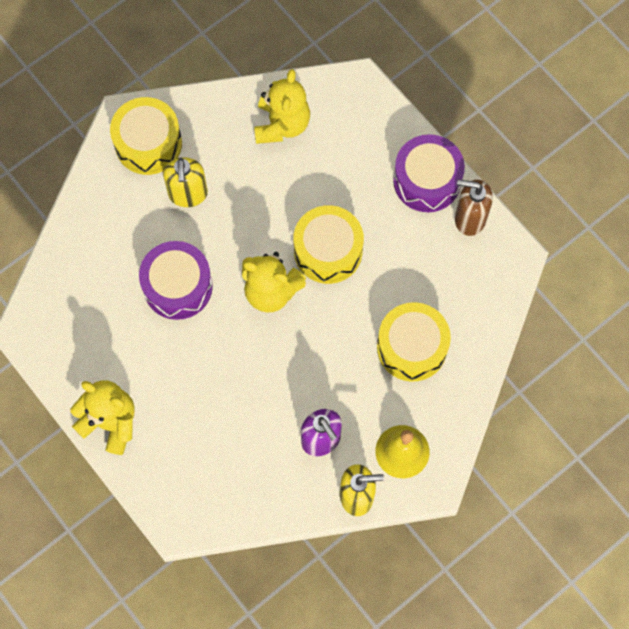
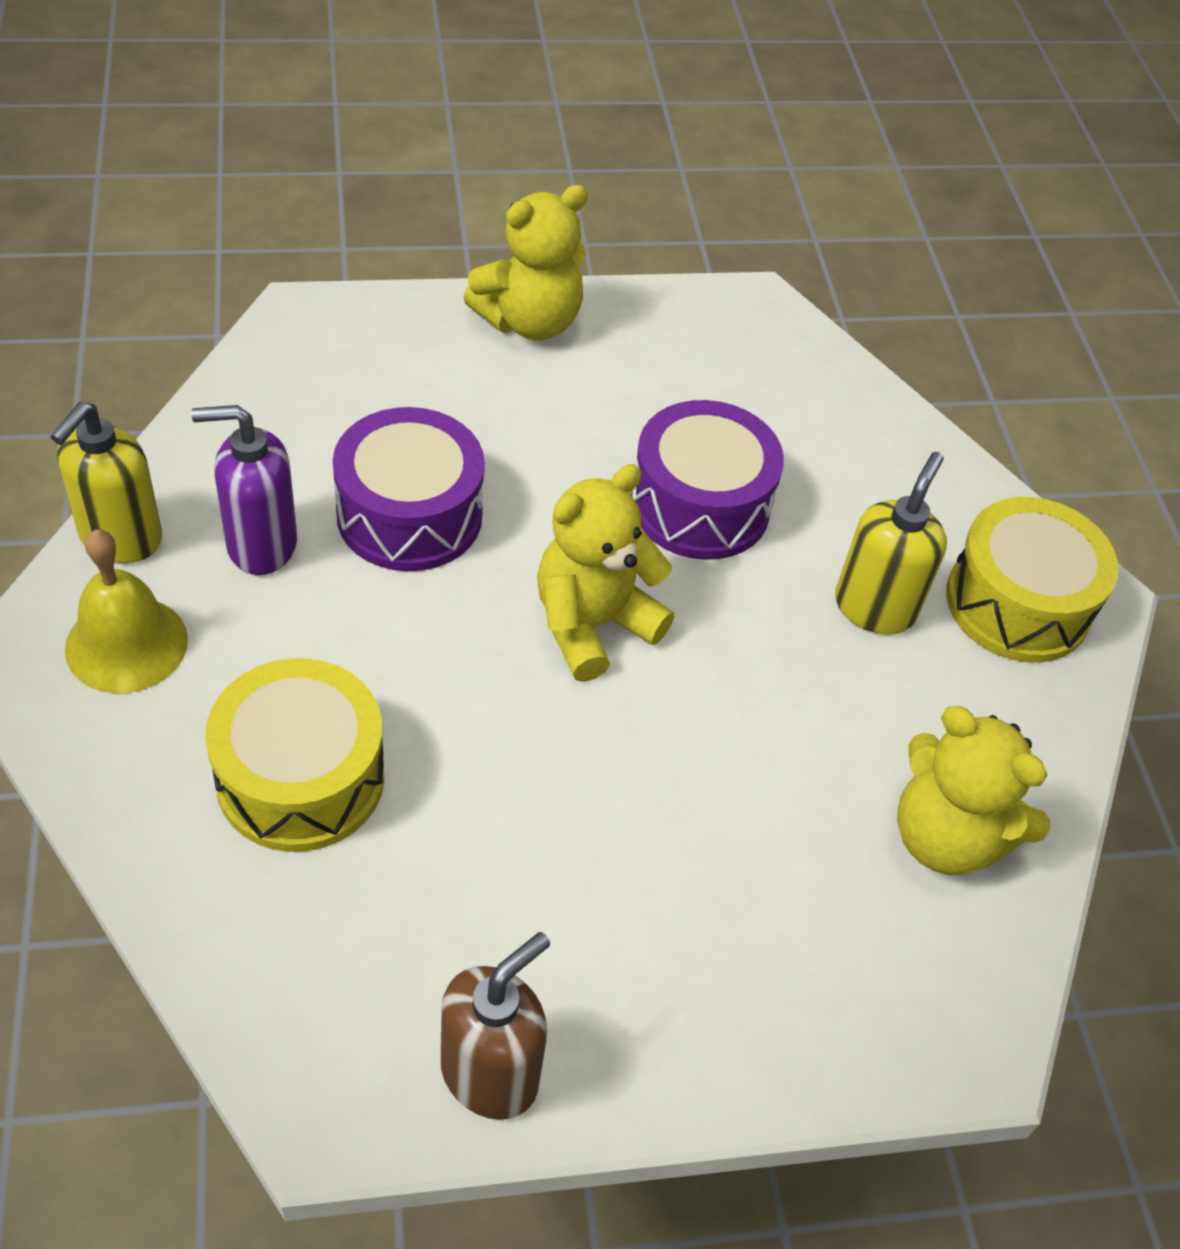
camera: 115 degrees right, 20 degrees down
(188, 194) = (874, 607): yellow soap dispenser -> yellow soap dispenser turned 90 degrees clockwise
(328, 251) = (608, 756): yellow drum -> none
(427, 180) = (643, 1040): purple drum -> purple drum (409, 515)

